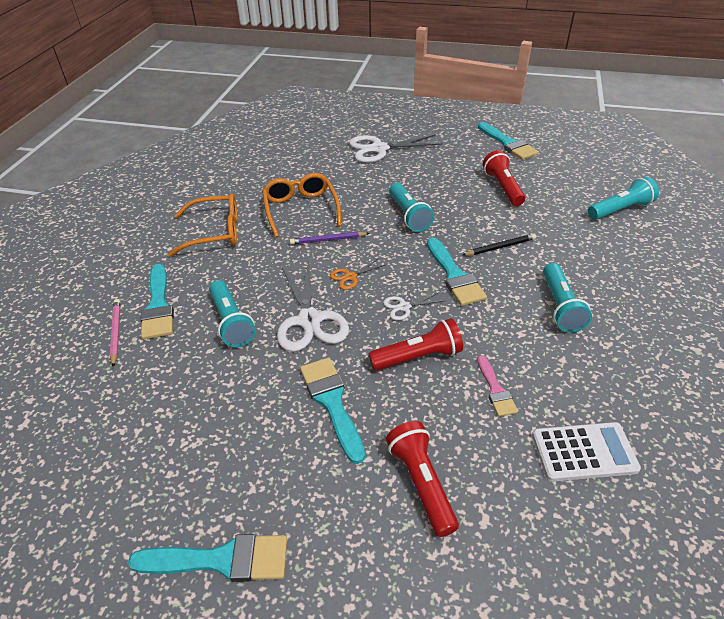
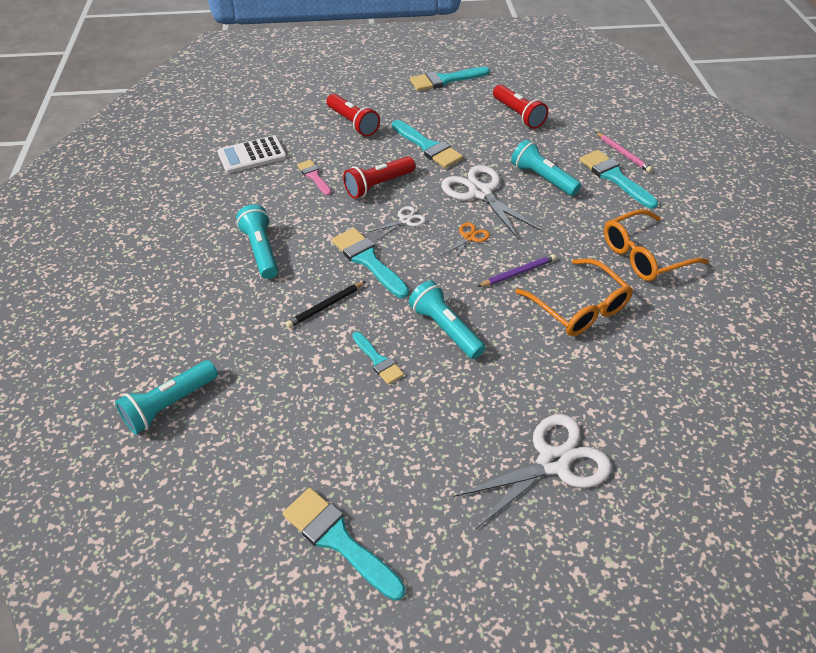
camera: 160 degrees right, 5 degrees up
(466, 207) = (378, 360): none -> turquoise brush
(503, 187) = (334, 412): red flashlight -> red flashlight (518, 115)

